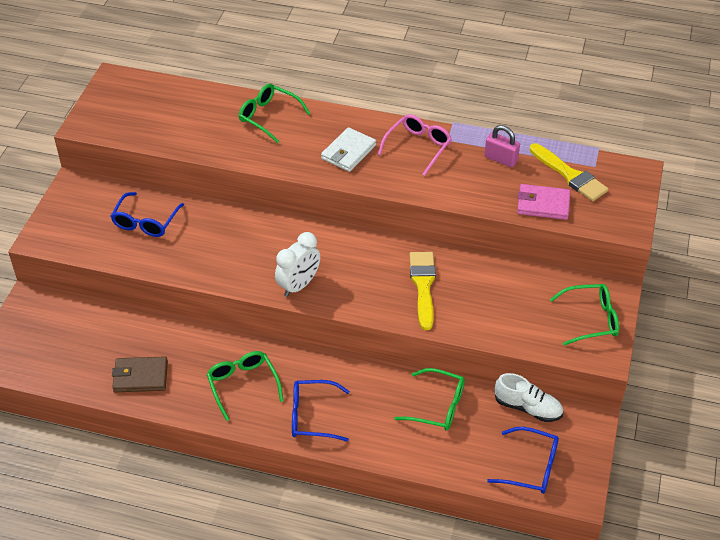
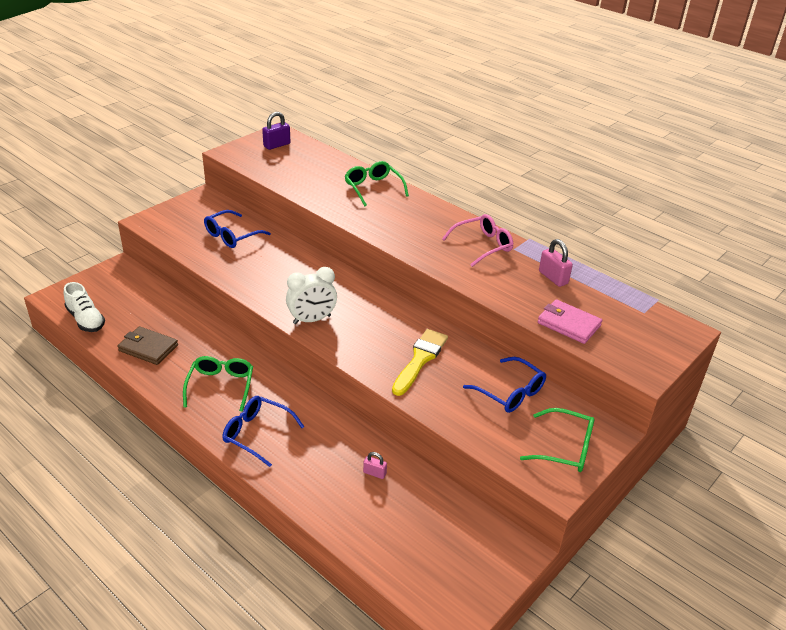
camera: 25 degrees right, 10 degrees down
(126, 96) = (277, 145): none -> purple padlock
(348, 152) = (418, 230): white wallet -> none
(438, 406) = (374, 473): green glasses -> pink padlock
(528, 408) = (461, 511): white shoe -> white shoe (86, 320)
(531, 467) = (425, 568): blue glasses -> blue glasses (510, 393)
(570, 175) = (613, 311): yellow brush -> none

